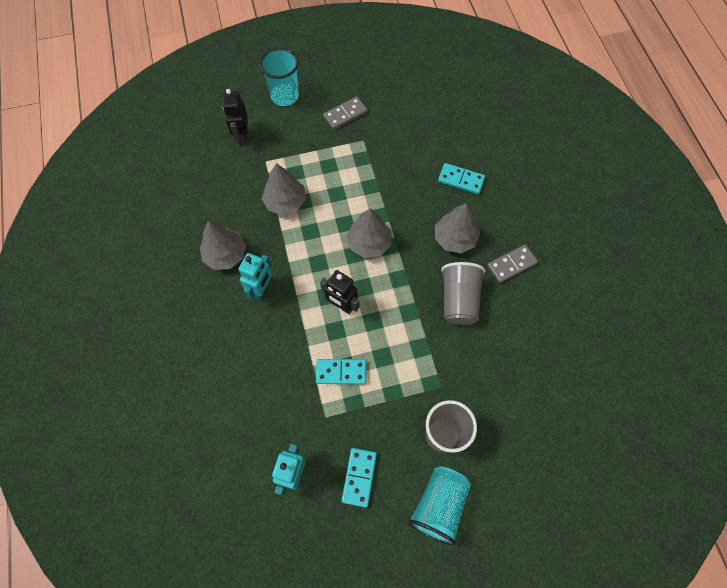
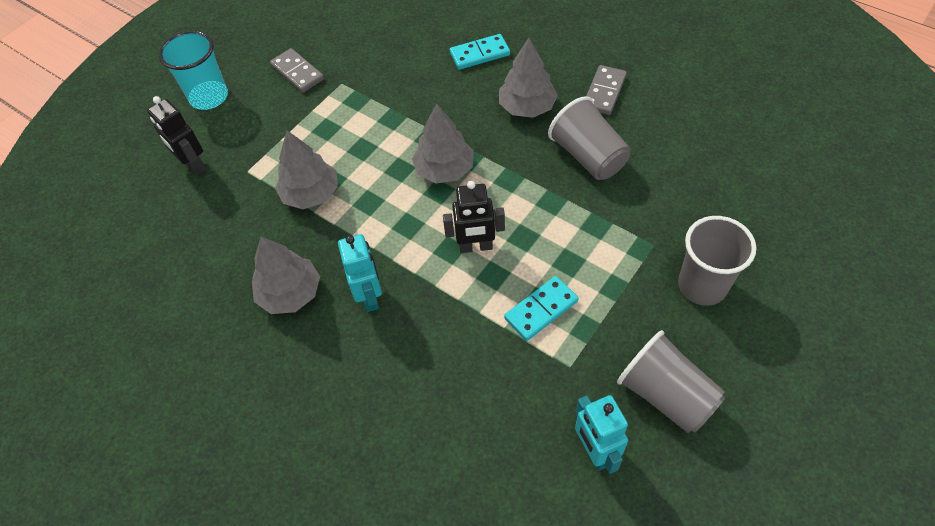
camera: 35 degrees left, 10 degrees down
(345, 114) = (297, 72): grey domino -> grey domino turned 60 degrees counterclockwise
(359, 477) = (666, 395): turquoise domino -> grey cup
(438, 505) = (768, 353): turquoise cup -> none

